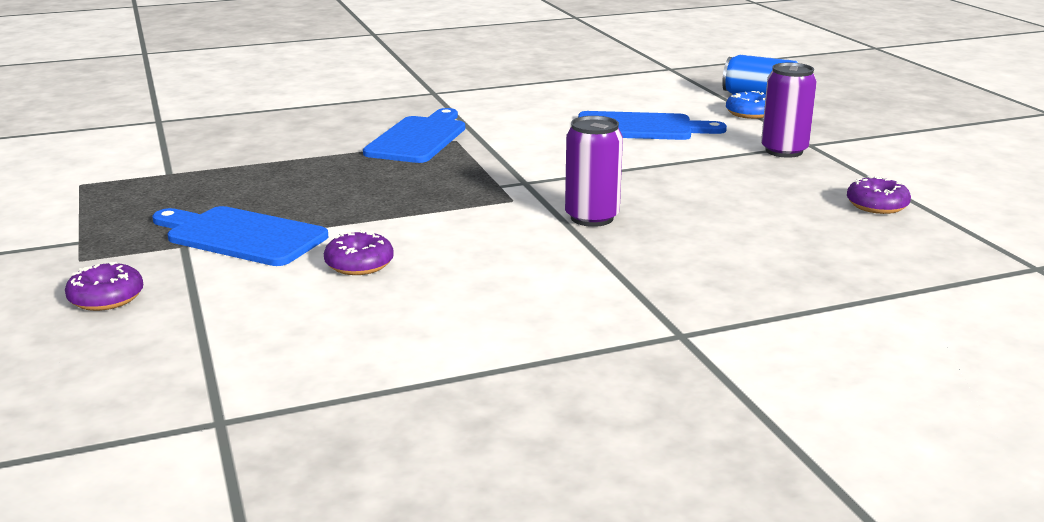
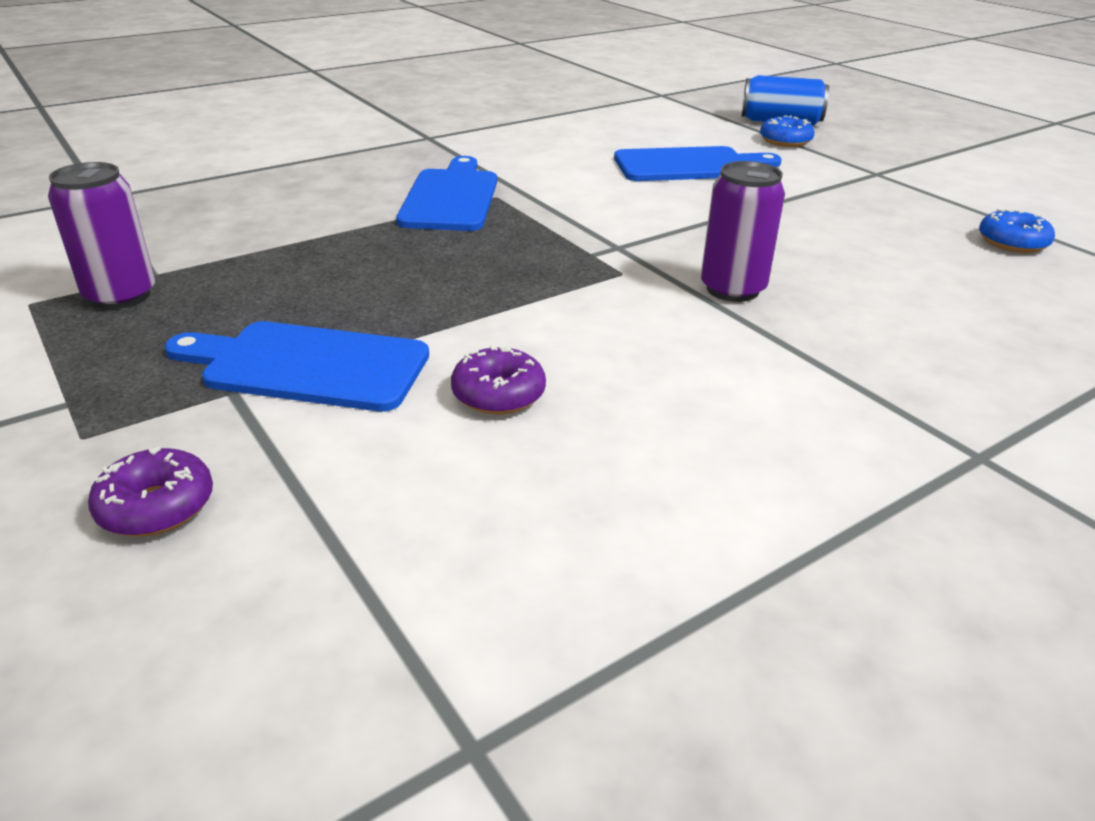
camera: 15 degrees left, 10 degrees up
(784, 151) = (859, 183): purple can -> purple can (121, 296)
(877, 205) = (1012, 242): purple donut -> blue donut

